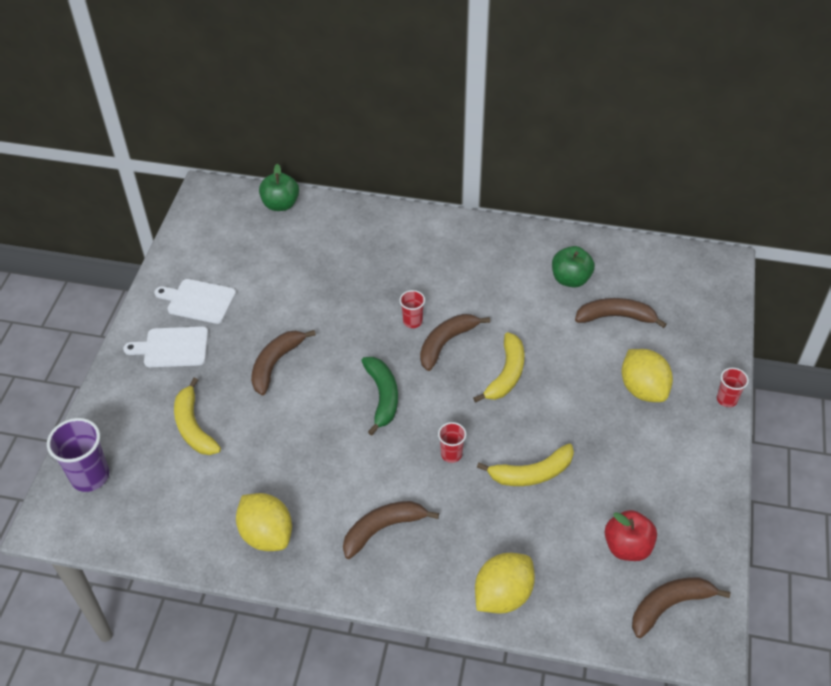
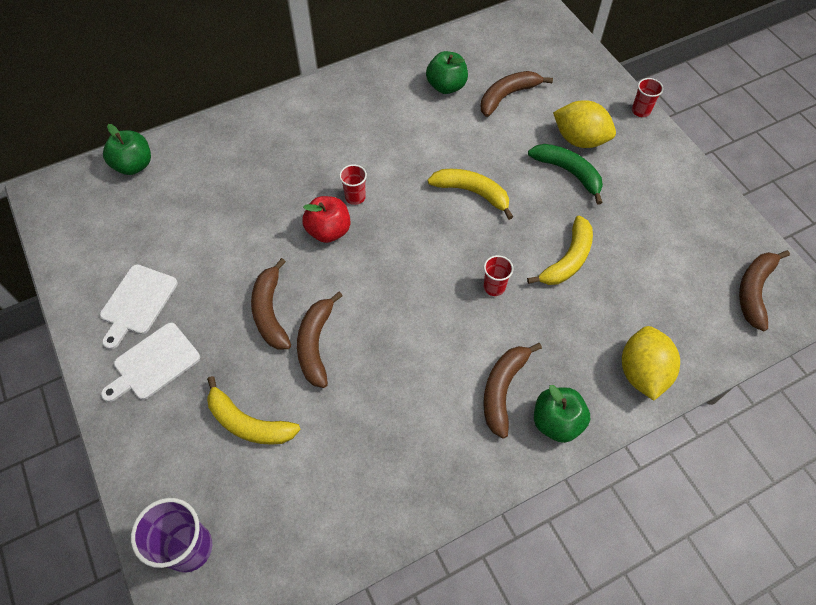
camera: 40 degrees left, 10 degrees up
(198, 301) = (137, 302): white cutting board -> white cutting board turned 45 degrees counterclockwise
(267, 534) = (412, 470): yellow lemon -> none
(382, 396) = (392, 277): green banana -> green banana (568, 172)
(399, 579) = (556, 422): none -> green apple
(446, 343) = (400, 198): brown banana -> brown banana (315, 344)
(506, 374) = (472, 192): yellow banana -> yellow banana turned 45 degrees counterclockwise
(627, 547) = (686, 267): red apple -> red apple (328, 231)

